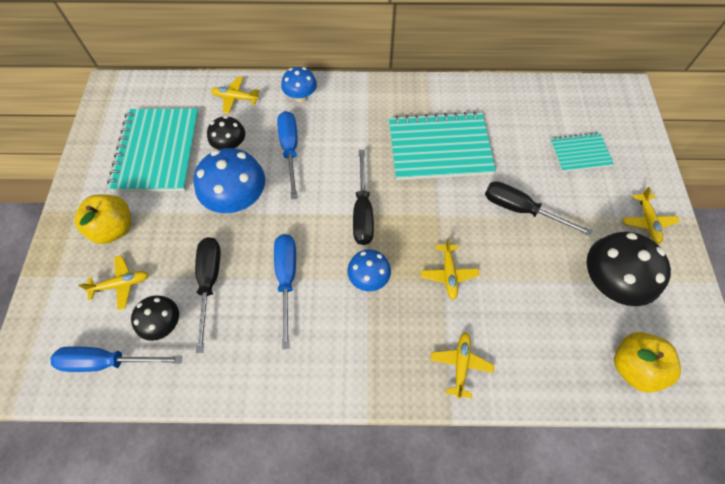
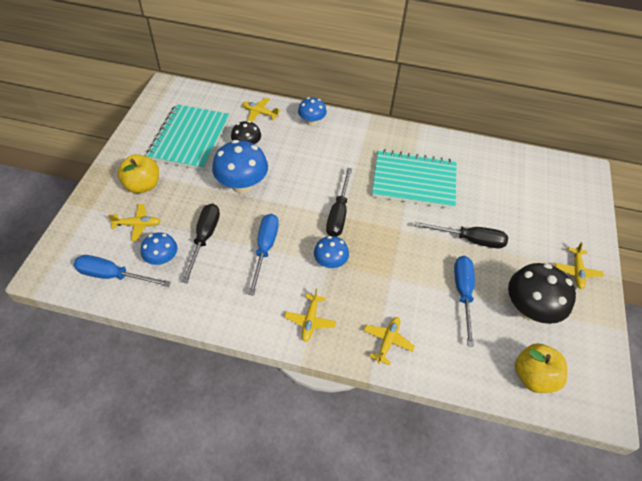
camera: 10 degrees right, 10 degrees down
(164, 324) = (162, 259): black mushroom -> blue mushroom
(290, 150) = (293, 158): blue screwdriver -> blue screwdriver (463, 293)
(448, 274) = (396, 273): yellow plane -> yellow plane (310, 321)
(521, 210) = (470, 240): black screwdriver -> black screwdriver turned 150 degrees clockwise
(580, 153) = (532, 208): turquoise notebook -> none

